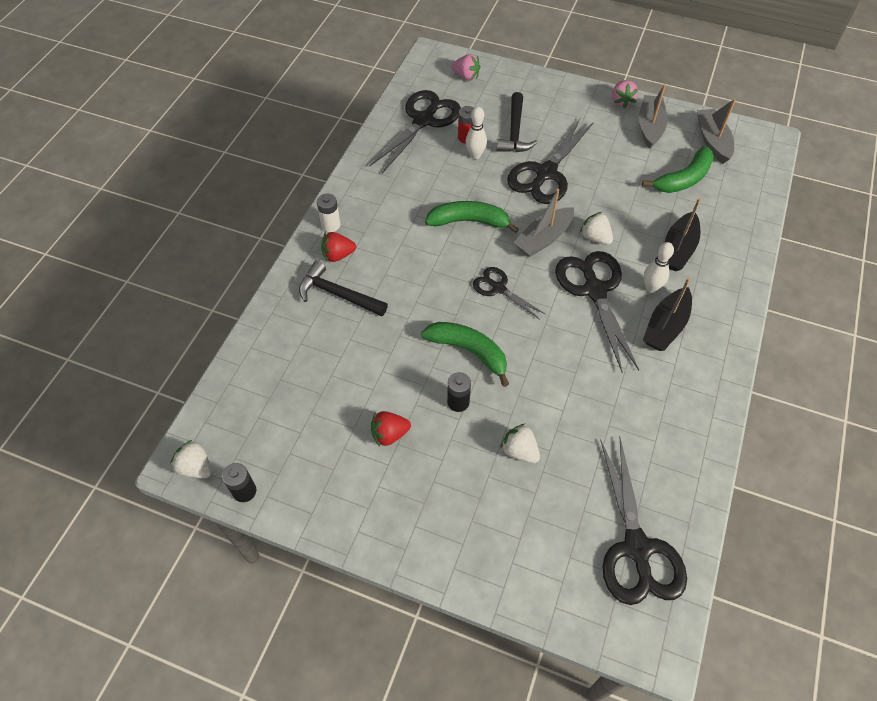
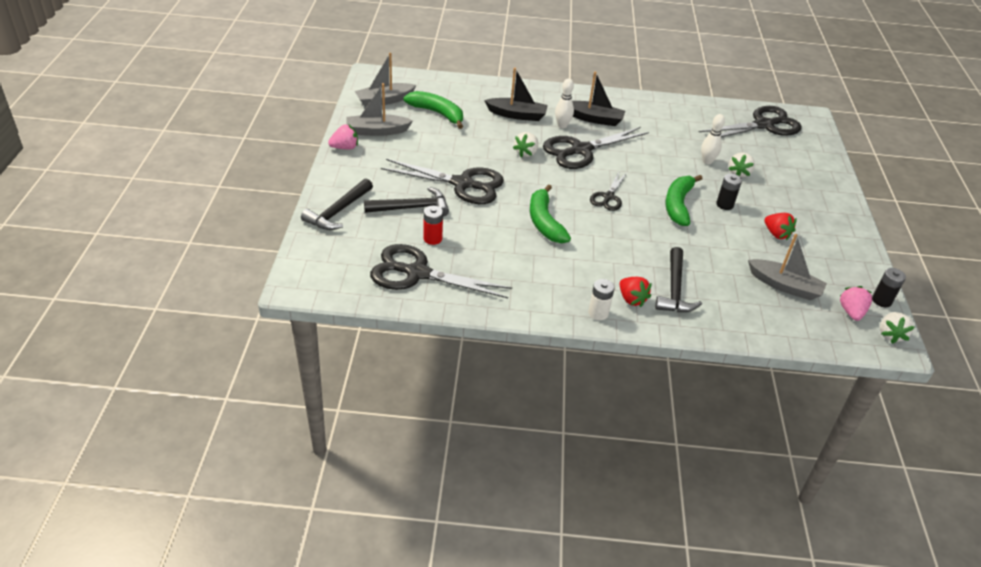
camera: 110 degrees left, 15 degrees down
(466, 76) = (332, 252): pink strawberry -> pink strawberry (851, 312)
(475, 155) = (456, 229): white bowling pin -> white bowling pin (707, 161)
(519, 85) = (338, 212): none -> black hammer
(543, 239) = (542, 179): grey boat -> grey boat (785, 286)

